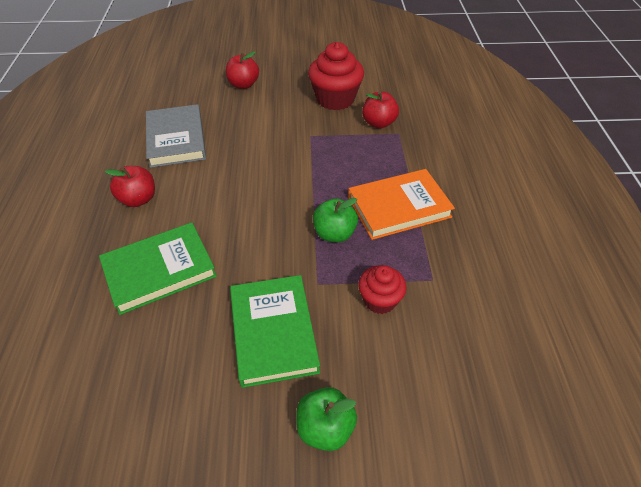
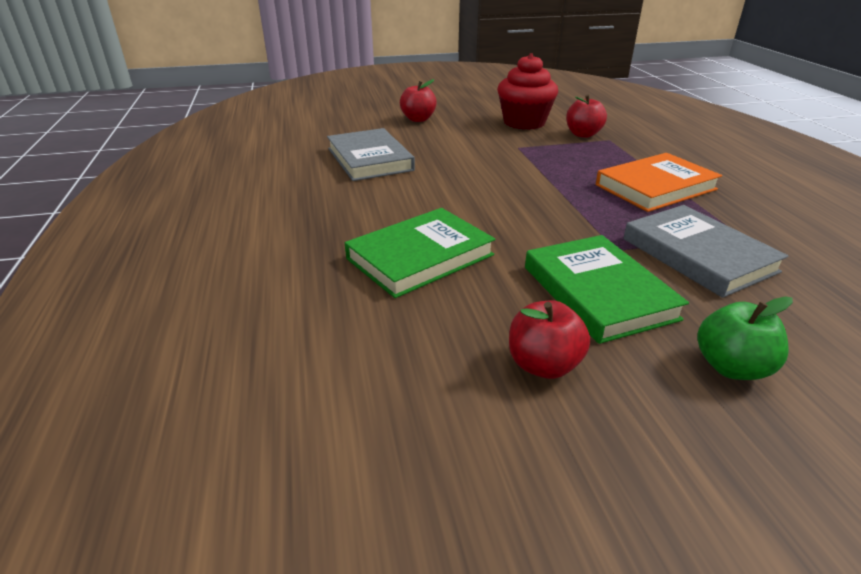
camera: 10 degrees left, 15 degrees down
(138, 199) = (355, 205): red apple -> red apple (543, 365)
(334, 234) = (603, 211): green apple -> none
(379, 300) = (698, 255): red cupcake -> grey book

